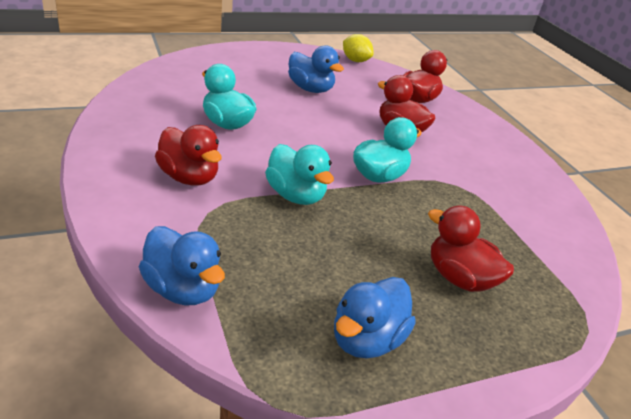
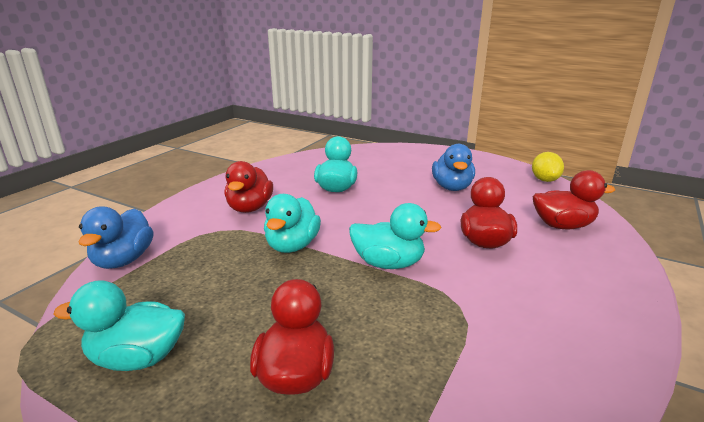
camera: 55 degrees right, 10 degrees down
(366, 339) = (137, 358): blue duck -> turquoise duck

